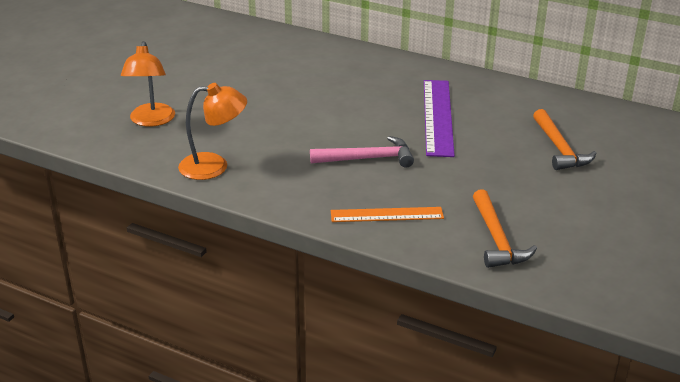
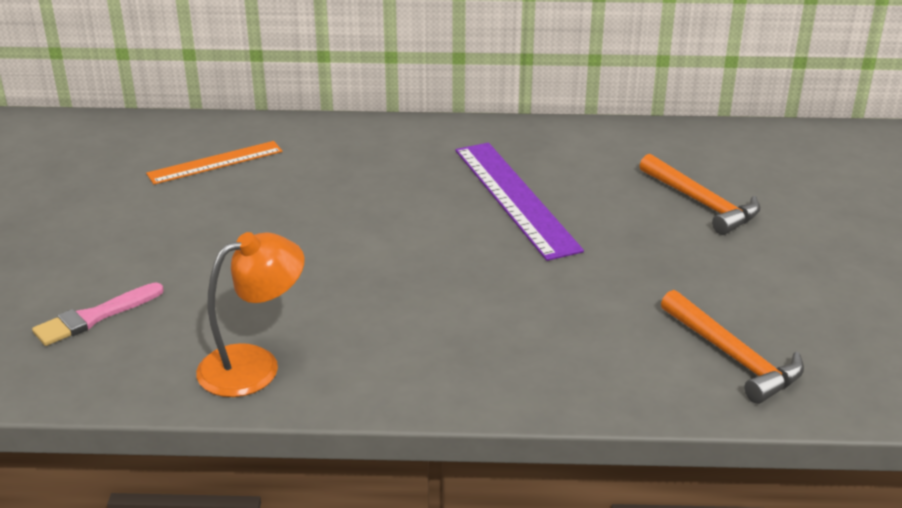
camera: 25 degrees left, 0 degrees up
(151, 121) = (94, 317): orange lamp -> pink brush
(368, 159) = (471, 287): pink hammer -> none
(387, 215) = (565, 366): orange ruler -> orange ruler (215, 163)

